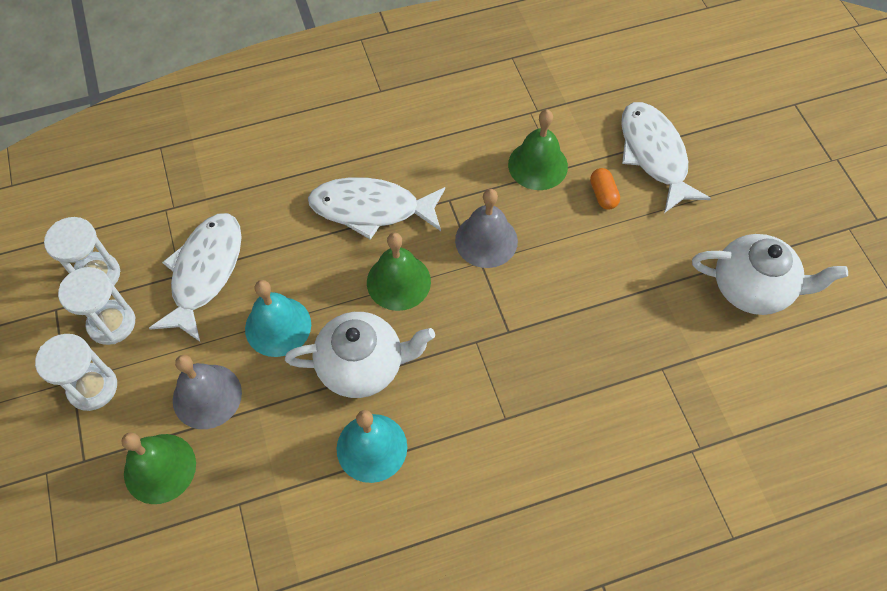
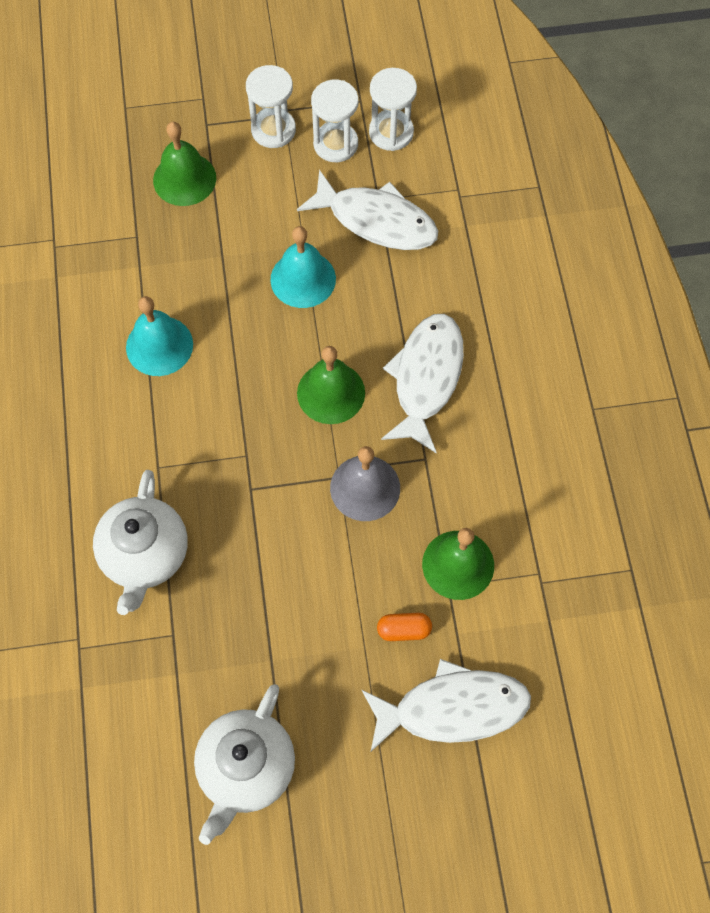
camera: 100 degrees right, 5 degrees up
(207, 396) = (243, 217): grey bell -> none
(363, 365) = (244, 348): white teapot -> white teapot (145, 555)

